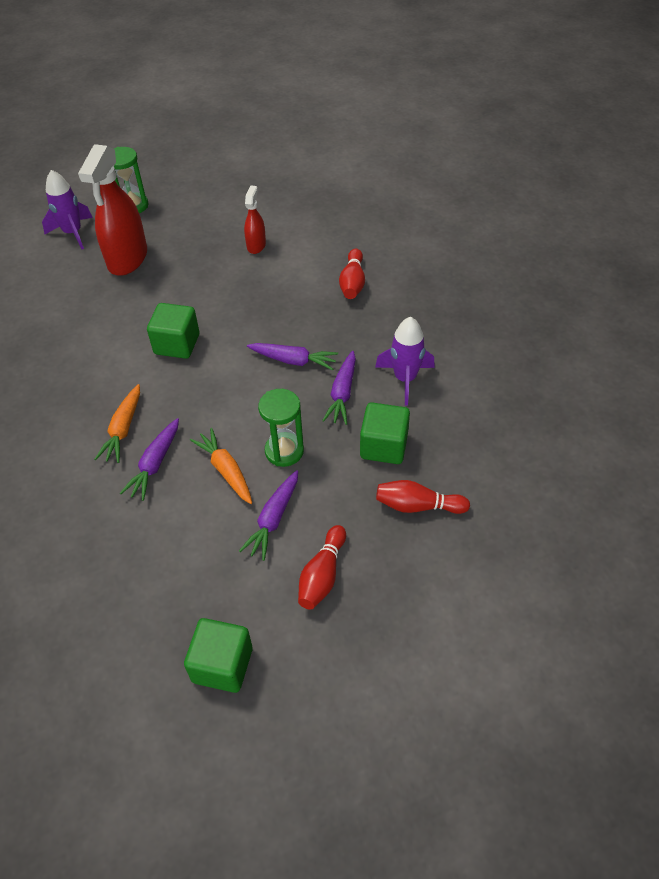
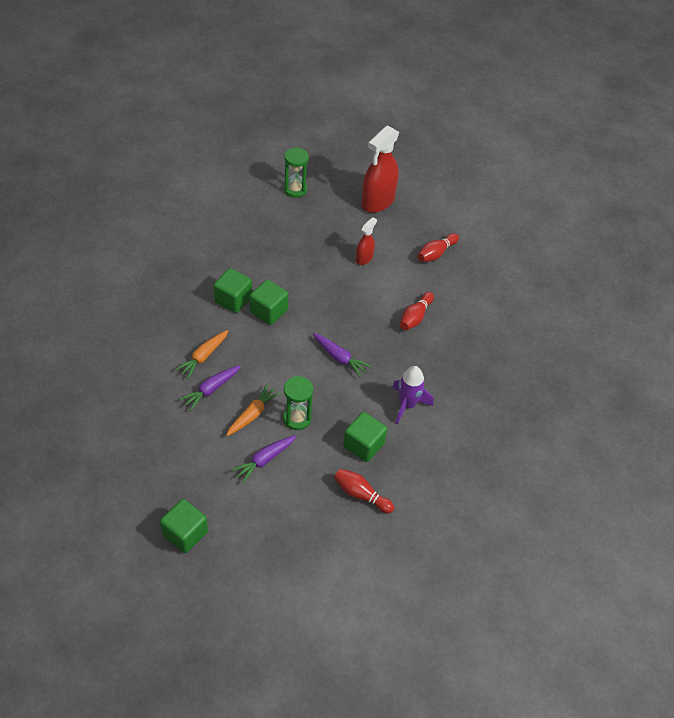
camera: 20 degrees right, 0 degrees up
(73, 233) = (242, 195): purple rocket -> none
(125, 349) = (233, 300): none -> green cube
(127, 259) = (269, 231): red spray bottle -> red spray bottle (377, 201)
(226, 470) = (252, 414): orange carrot -> orange carrot turned 45 degrees clockwise
(322, 575) = (274, 509): red bowling pin -> red bowling pin (436, 253)
(342, 393) = (358, 396): purple carrot -> none

